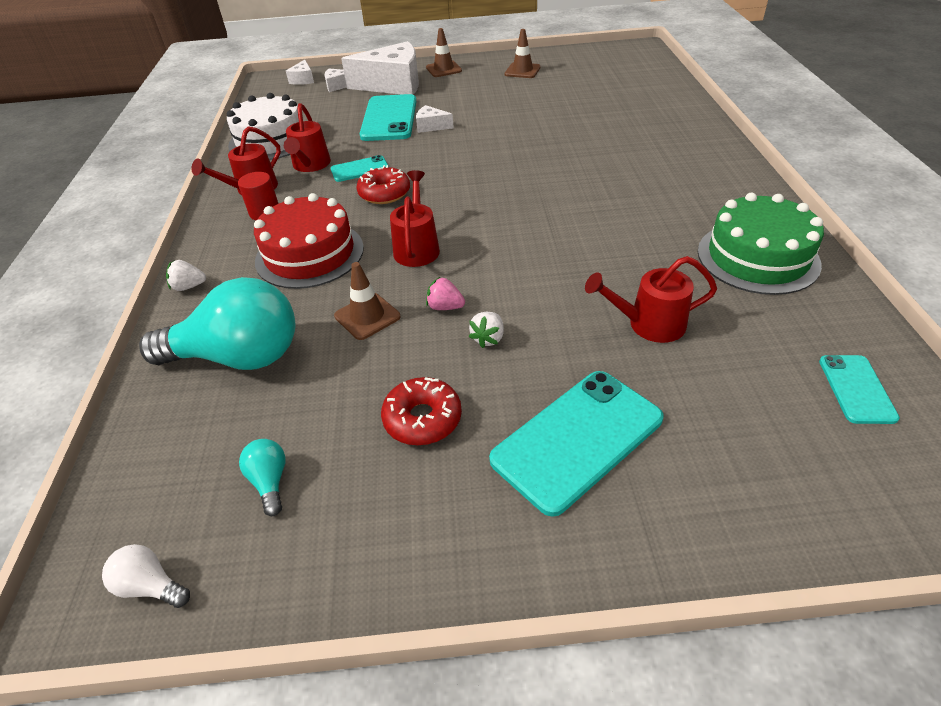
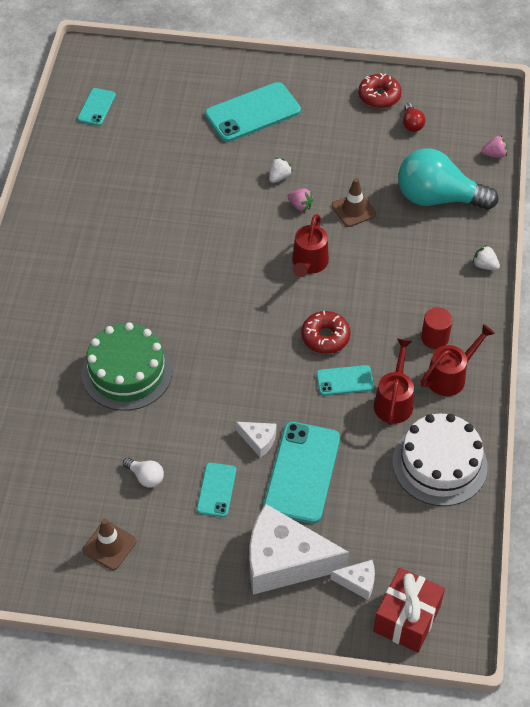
camera: 170 degrees left, 10 degrees up
(123, 451) = (494, 154): none -> pink strawberry
(151, 586) = (461, 94): white light bulb -> white light bulb (146, 477)
(189, 286) = (484, 265): white strawberry -> white strawberry turned 150 degrees counterclockwise
(270, 481) = (412, 124): turquoise light bulb -> red light bulb
(303, 80) = (407, 619): white cheese -> red gift
(309, 254) = (393, 277): red cake -> none
(422, 419) = (329, 138): red donut -> red donut (379, 96)
(443, 69) = (208, 586): brown traffic cone -> none
(456, 101) = (216, 490): none -> turquoise phone
(648, 324) = (178, 165): red watering can -> none
(757, 257) = (74, 197): green cake -> green cake (127, 372)

